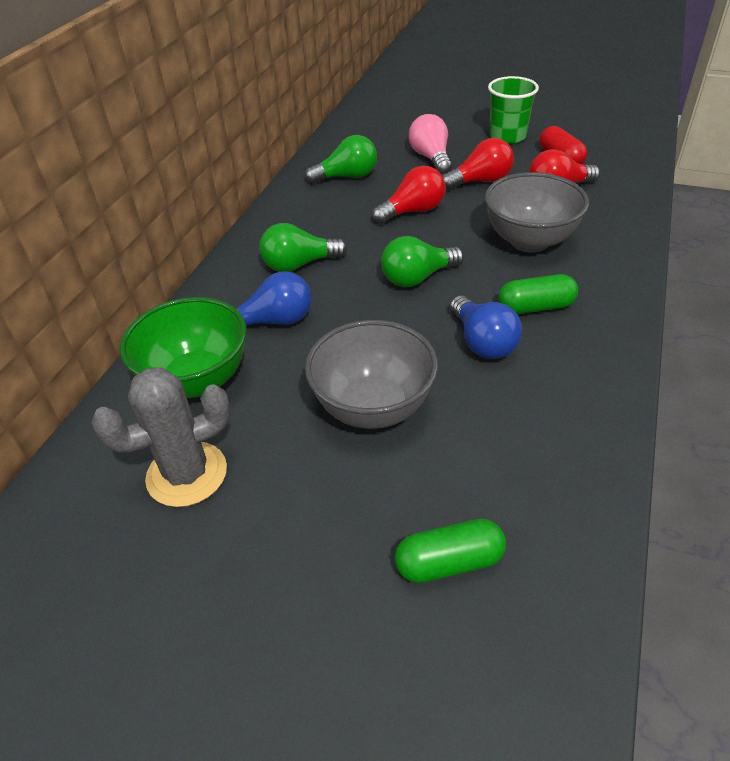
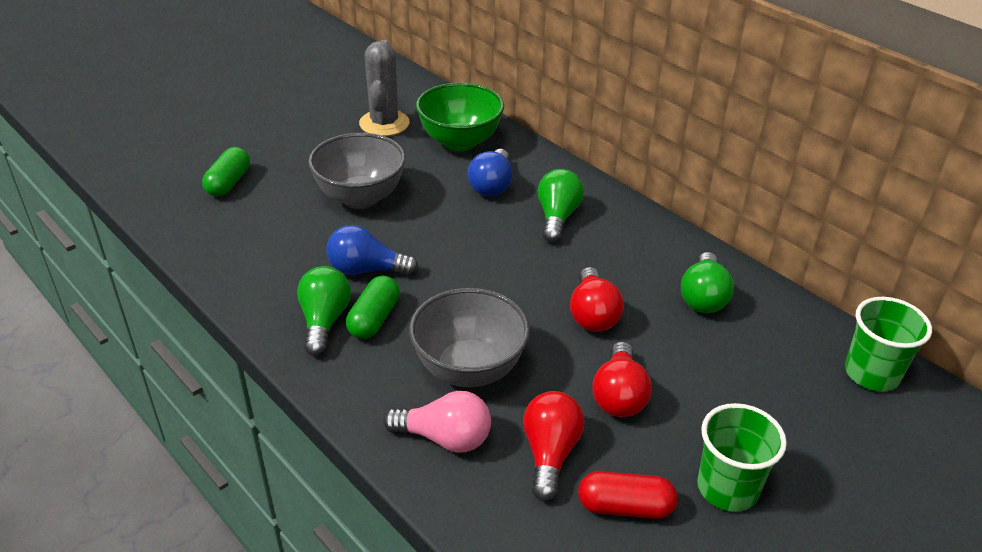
camera: 115 degrees right, 5 degrees down
(366, 117) = (871, 374): none -> green cup
(417, 278) = (479, 272): green light bulb -> green light bulb (324, 321)
(431, 158) = (708, 381): pink light bulb -> pink light bulb (444, 438)

